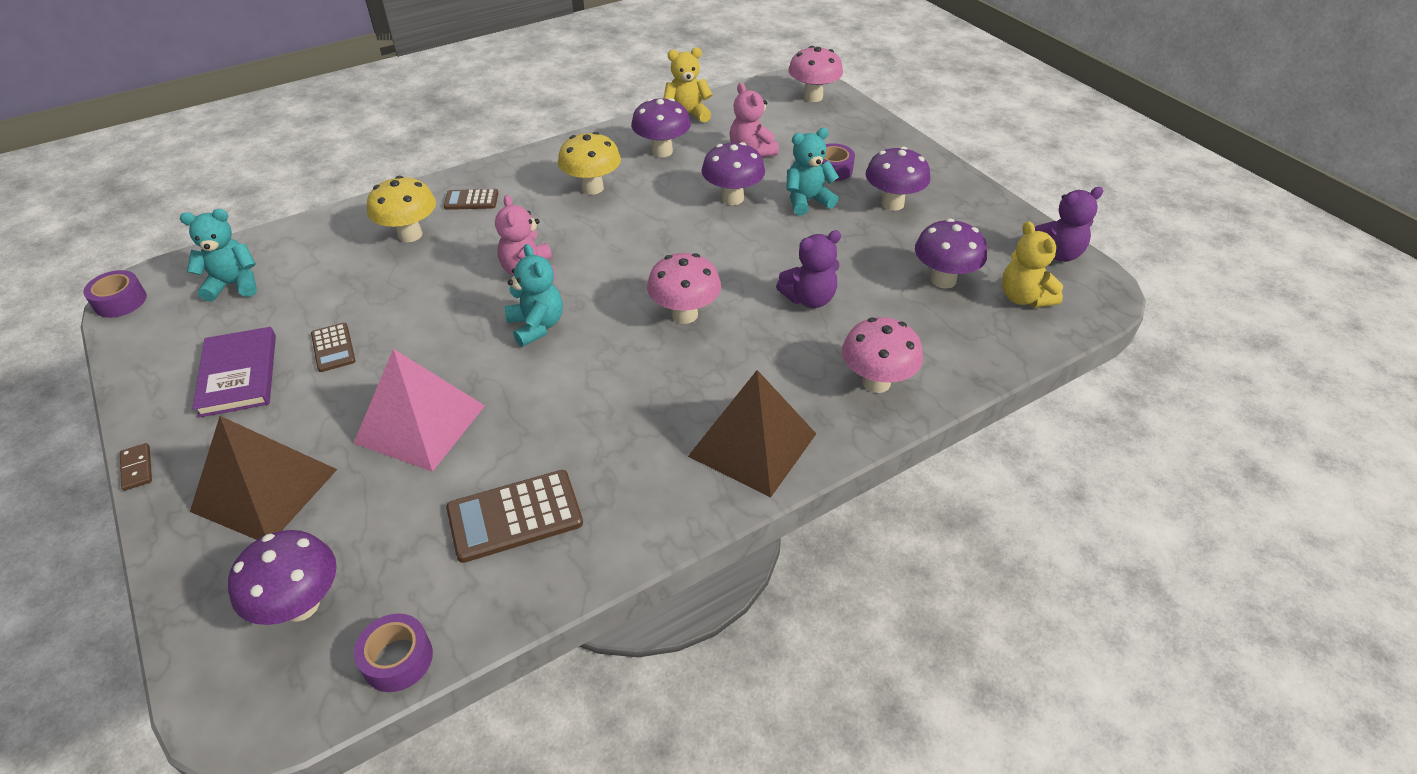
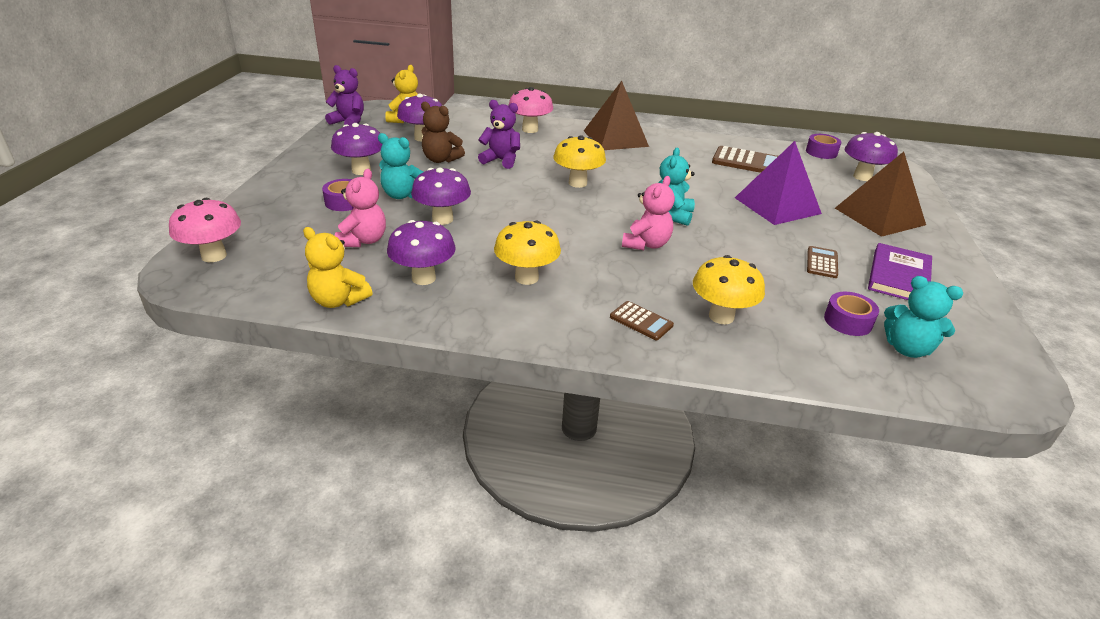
camera: 140 degrees left, 10 degrees down
(120, 301) = (1031, 386): purple tape -> purple tape (848, 321)
(137, 468) = (967, 255): brown domino -> none
(420, 424) = (777, 205): pink pyramid -> purple pyramid
(684, 314) = (577, 183): pink mushroom -> yellow mushroom
(863, 260) = (441, 159): none -> brown teddy bear

